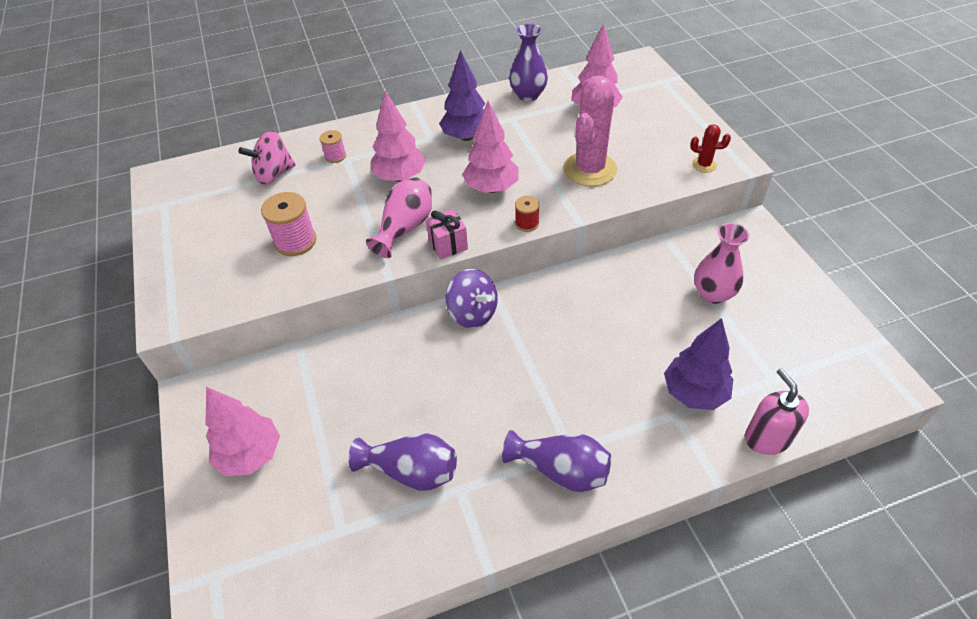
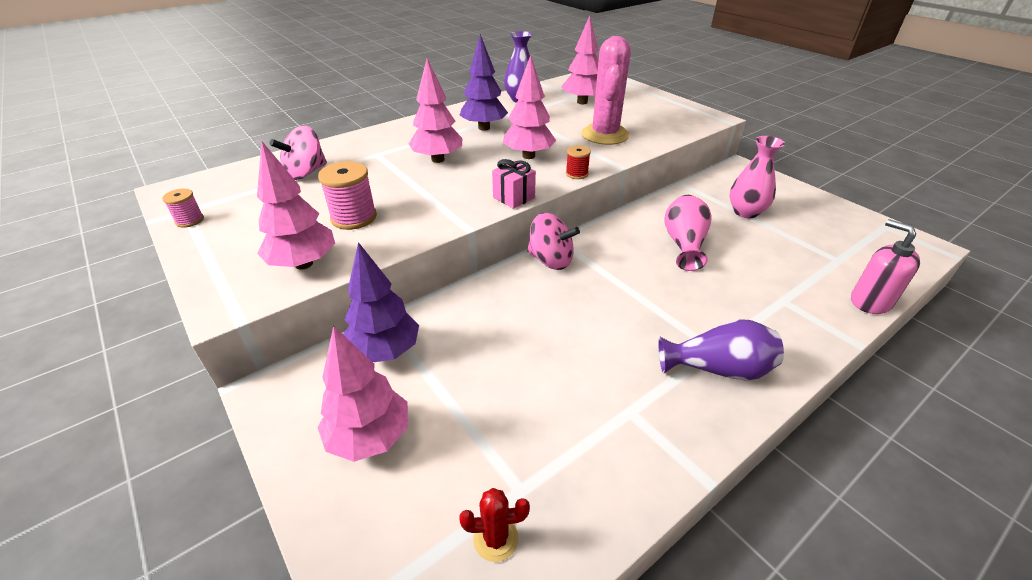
camera: 20 degrees left, 10 degrees down
(237, 288) = (304, 264): none -> pink tree
(335, 156) = (365, 153): pink spool -> pink spool (189, 220)
(405, 228) = (464, 192): pink vase -> pink vase (684, 244)
(411, 471) = (568, 407): purple vase -> none
(473, 313) = (550, 260): purple spinning top -> pink spinning top
(694, 393) = (786, 282): purple tree -> purple tree (385, 351)
(704, 165) = (692, 122): red cactus -> red cactus (496, 539)

